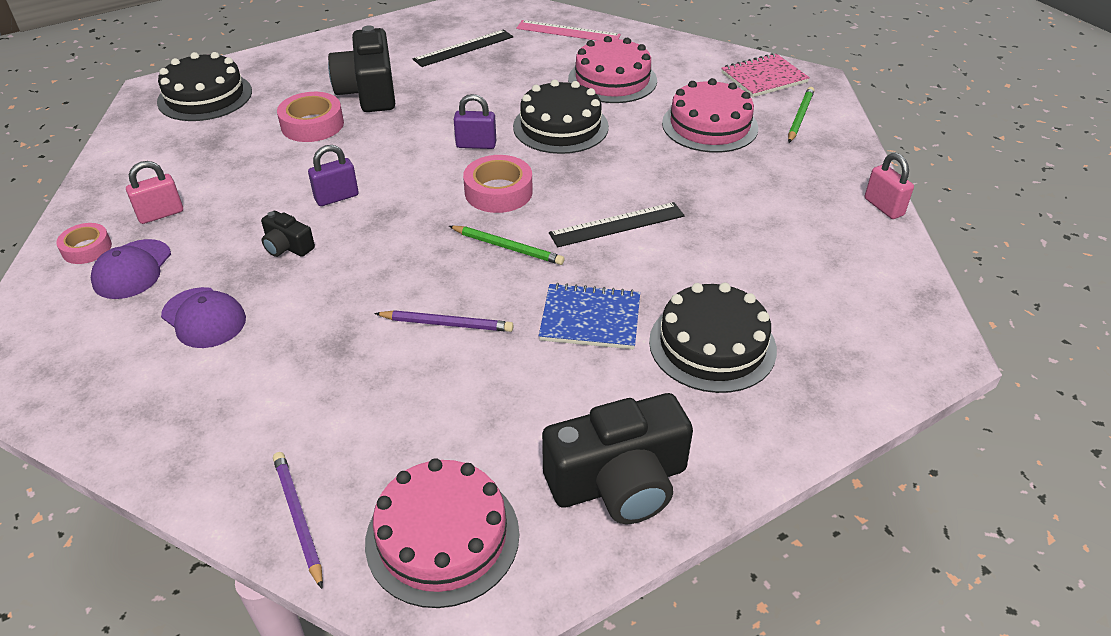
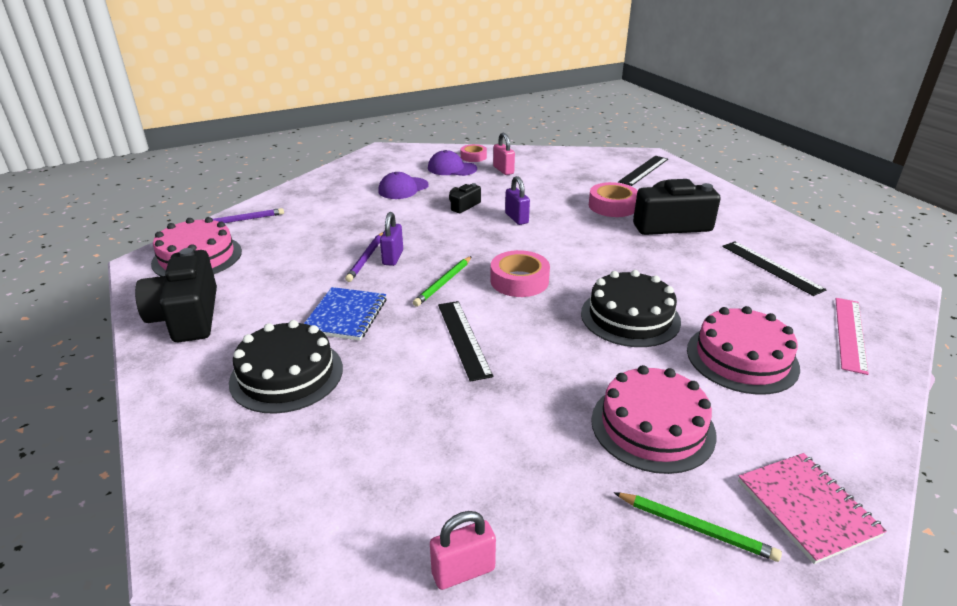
camera: 95 degrees right, 10 degrees down
(205, 96) = (644, 170): black cake -> black ruler
(476, 145) = (591, 271): purple padlock -> purple padlock (393, 257)

